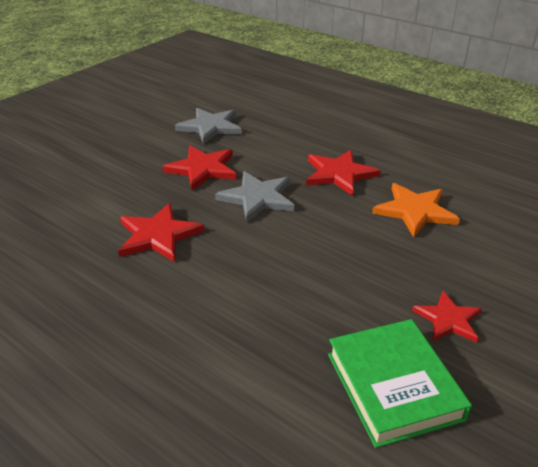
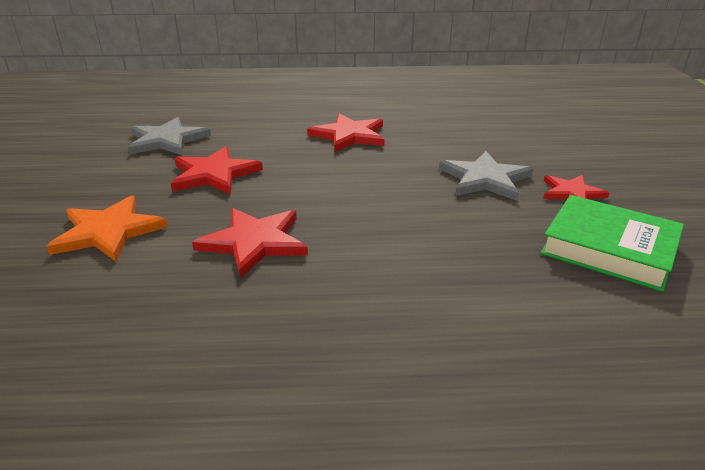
camera: 40 degrees left, 5 degrees down
(257, 198) = (306, 176): grey star -> grey star (485, 179)
(415, 211) = (444, 139): orange star -> orange star (108, 231)

